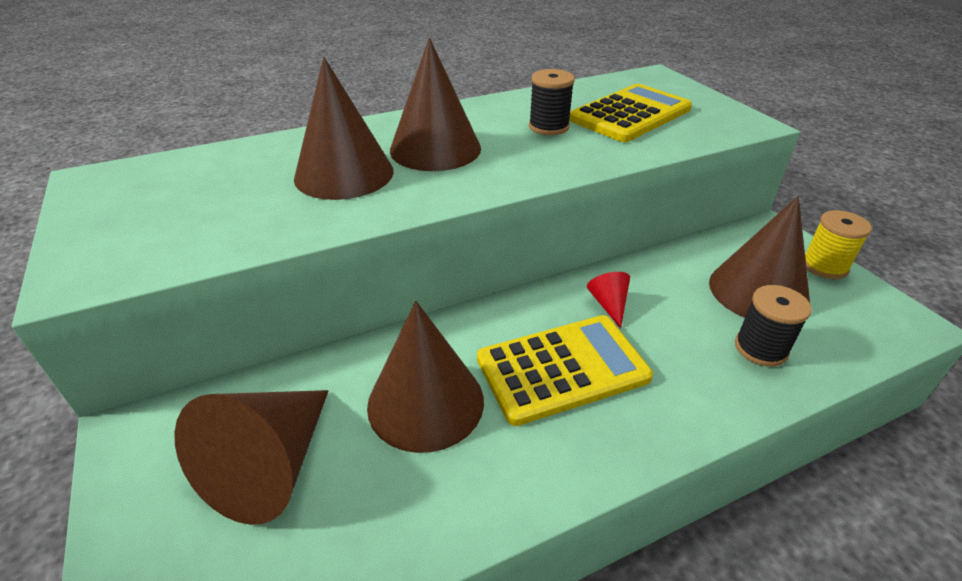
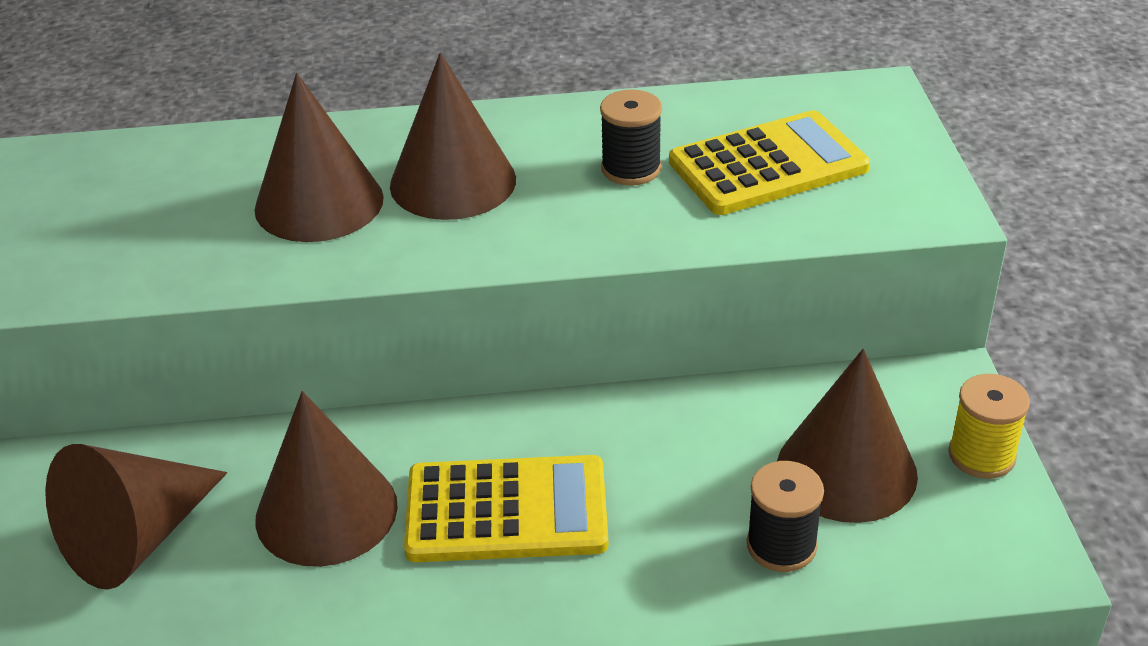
camera: 20 degrees right, 0 degrees up
(609, 304) = (622, 443): red cone -> none

